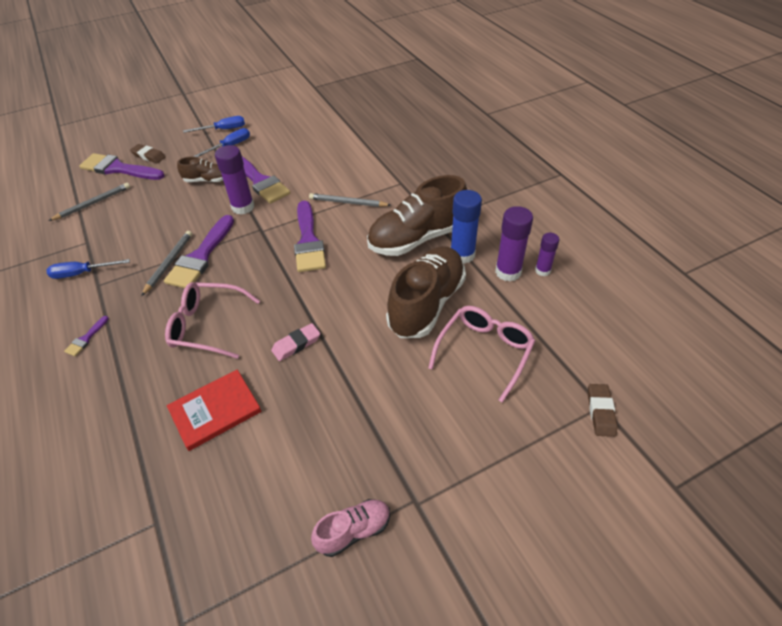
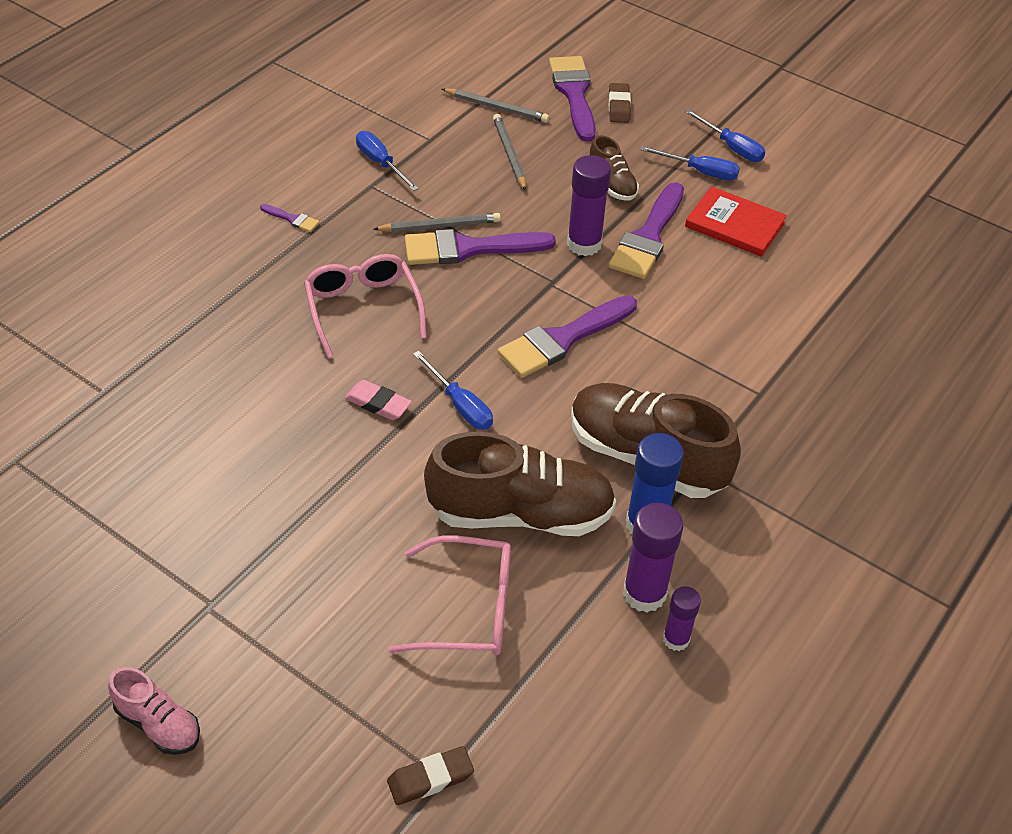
camera: 60 degrees right, 0 degrees up
(86, 338) = (292, 219): purple brush -> purple brush turned 150 degrees counterclockwise
(215, 410) = (250, 373): red book -> red book (735, 224)
(326, 303) = (460, 405): none -> blue screwdriver
(348, 202) = (670, 349): grey pencil -> grey pencil (509, 154)
(354, 531) = (153, 560): pink shoe -> pink shoe (158, 724)

